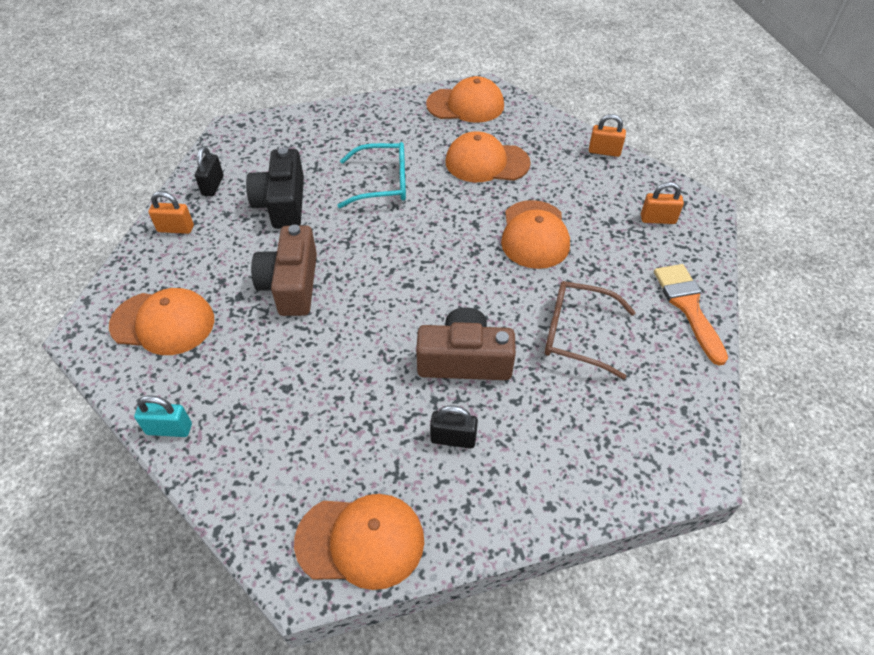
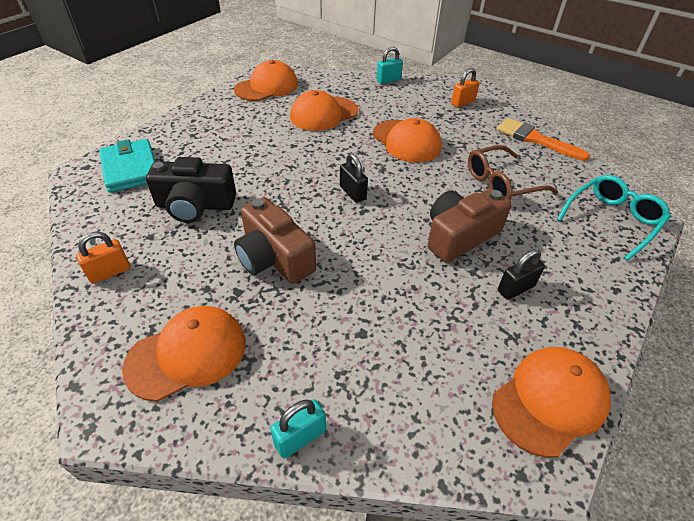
camera: 40 degrees left, 5 degrees down
(213, 186) = (111, 222): black padlock -> black padlock (352, 193)
(269, 143) = (131, 169): none -> turquoise wallet
(282, 203) = (195, 205): black camera -> black camera turned 45 degrees counterclockwise
(383, 183) = (264, 156): turquoise glasses -> turquoise glasses (612, 220)
(604, 151) = (388, 80): orange padlock -> turquoise padlock

